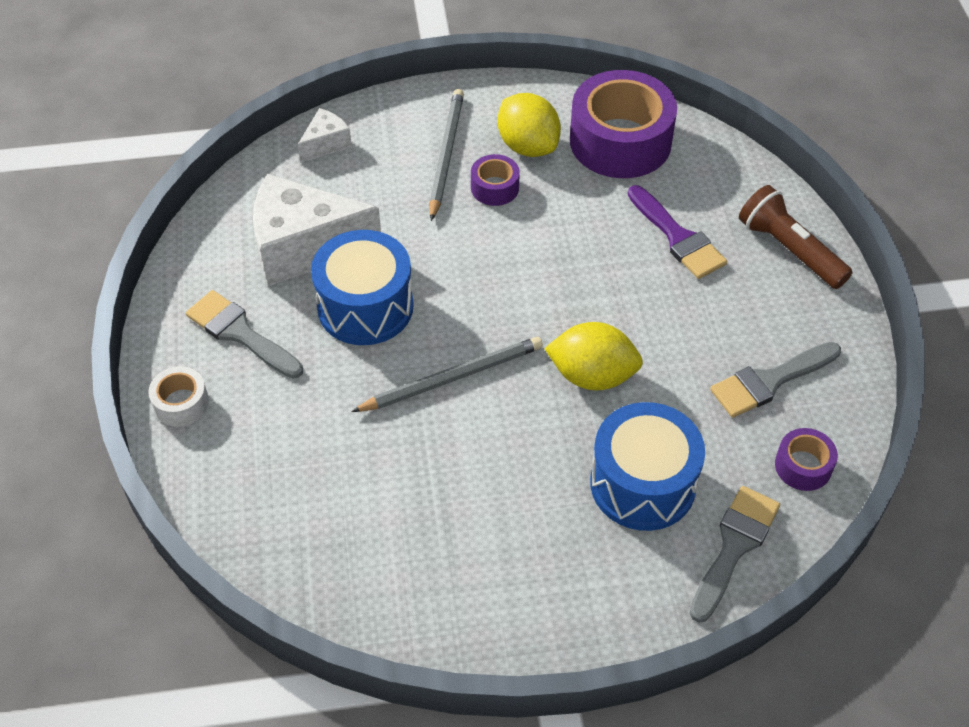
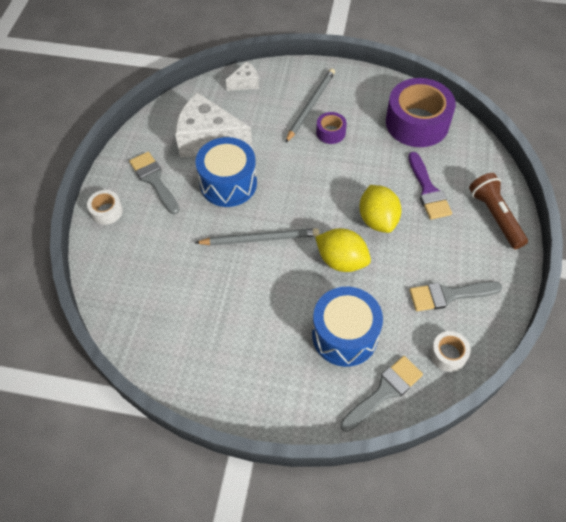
camera: 20 degrees right, 5 degrees up
(528, 146) = (360, 112): yellow lemon -> yellow lemon (377, 220)
(803, 466) = (448, 354): purple tape -> white tape

